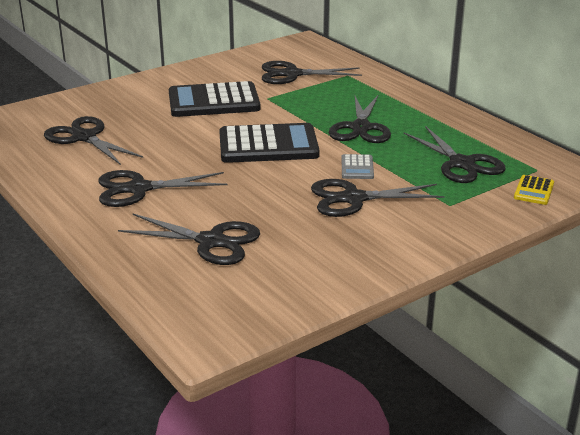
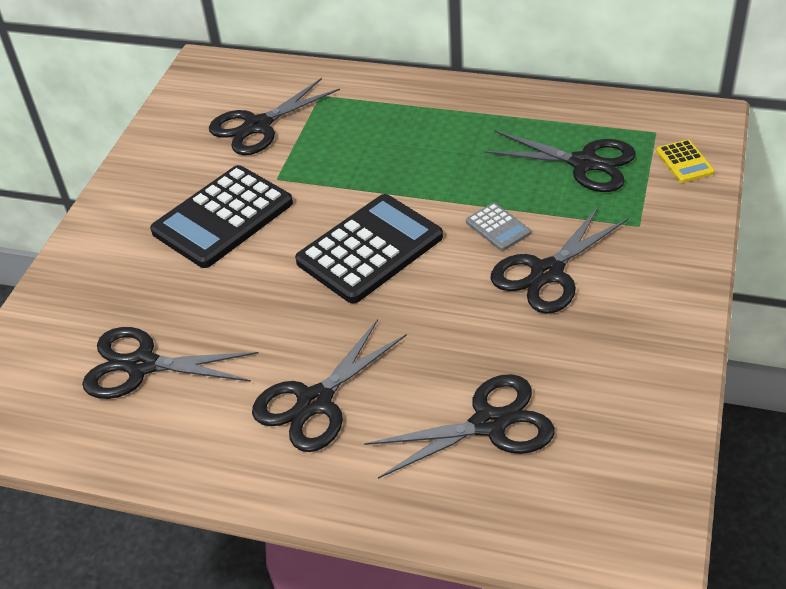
camera: 35 degrees left, 15 degrees up
(361, 128) = (432, 168): black scissors -> none

